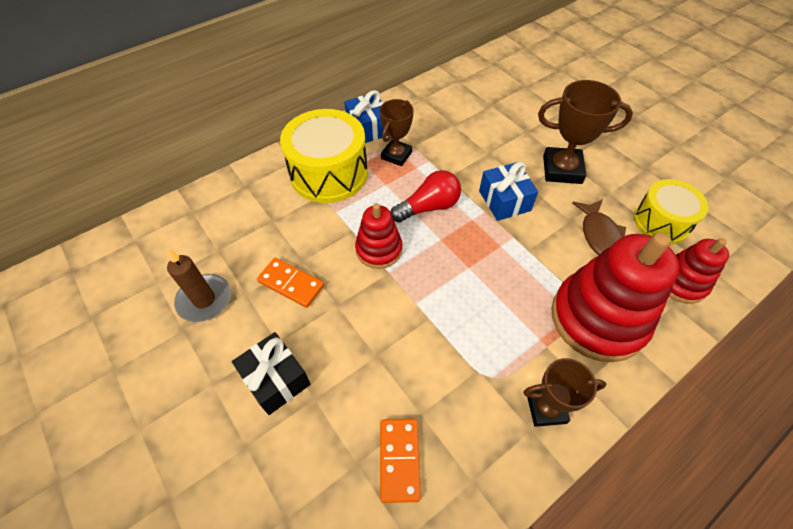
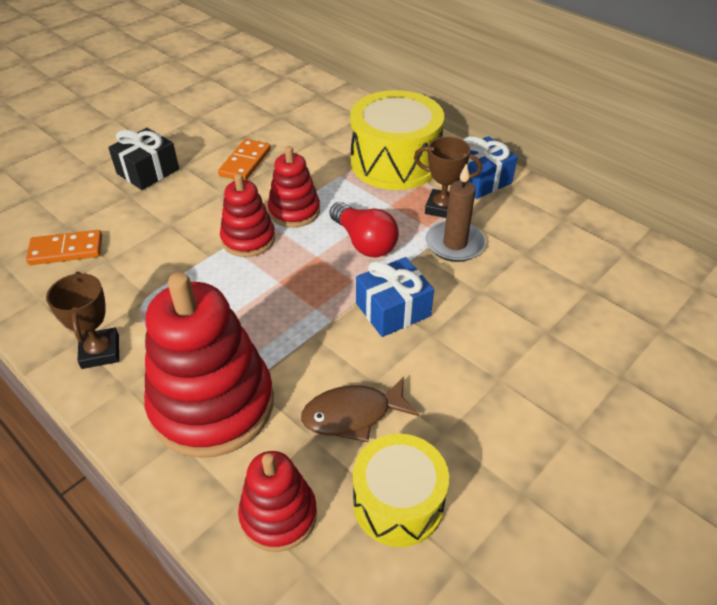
camera: 80 degrees right, 10 degrees down
(204, 300) = (225, 121): brown candle -> brown candle (455, 244)
(411, 287) = (248, 239): none -> red stacking toy
(562, 169) = (475, 373): brown trophy -> none

